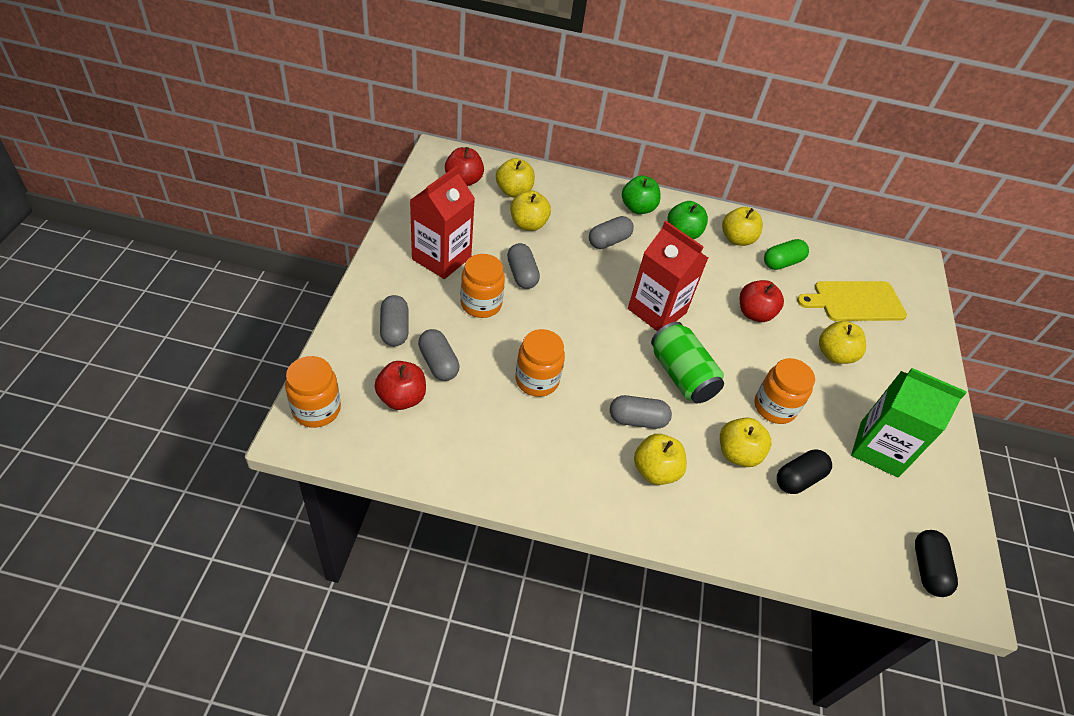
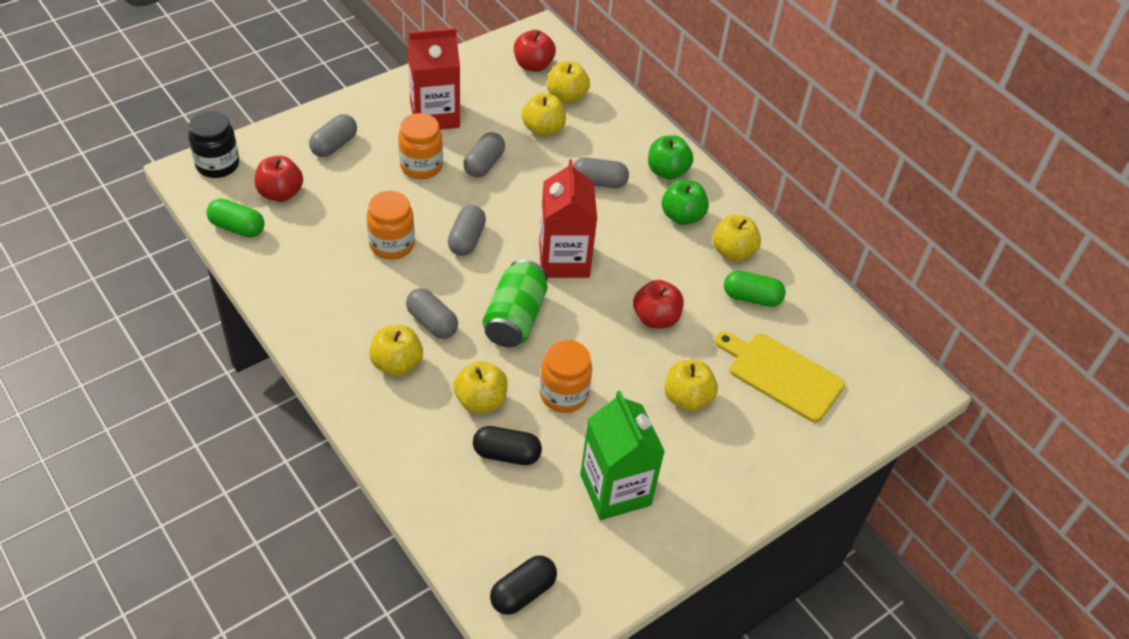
camera: 45 degrees right, 0 degrees up
(316, 409) = (217, 165): orange jar -> black jar
(402, 452) = (237, 227): none -> green capsule
(438, 363) = (335, 187): grey capsule -> grey capsule (466, 239)

